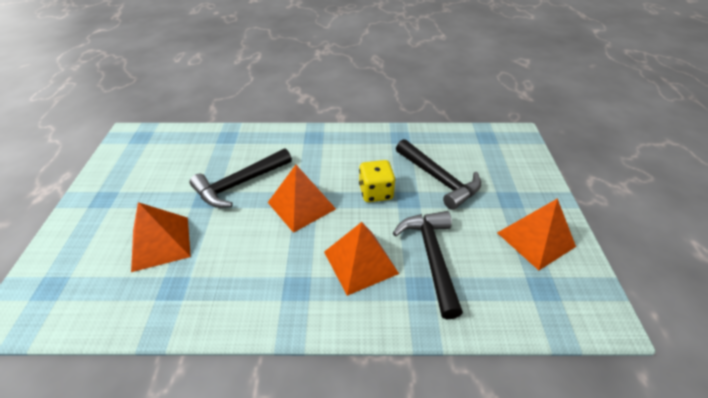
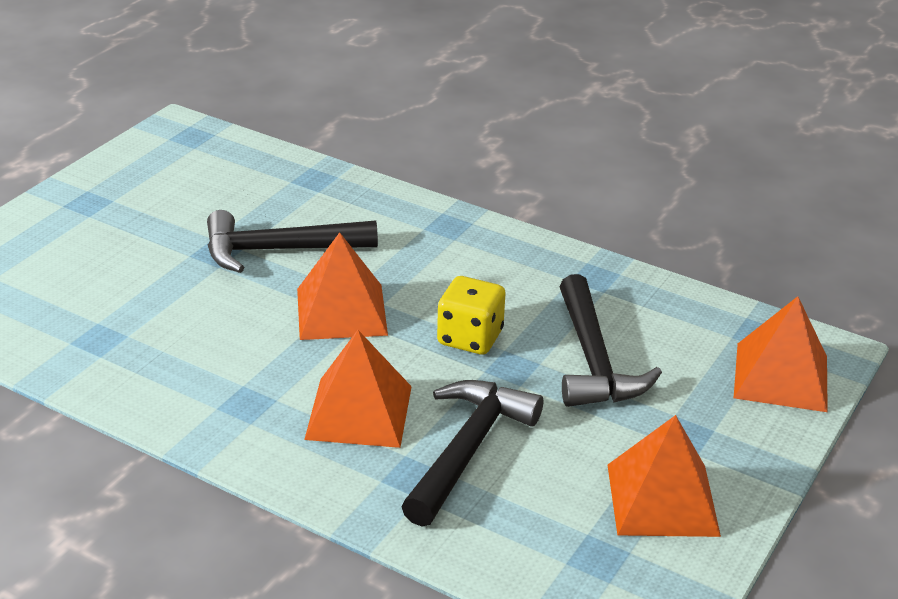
camera: 30 degrees right, 10 degrees down
(160, 243) = (120, 283): orange pyramid -> orange pyramid (780, 376)

